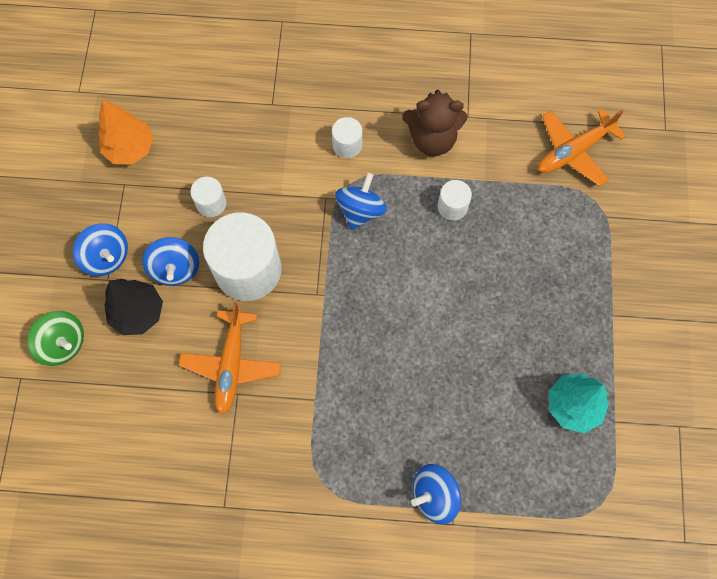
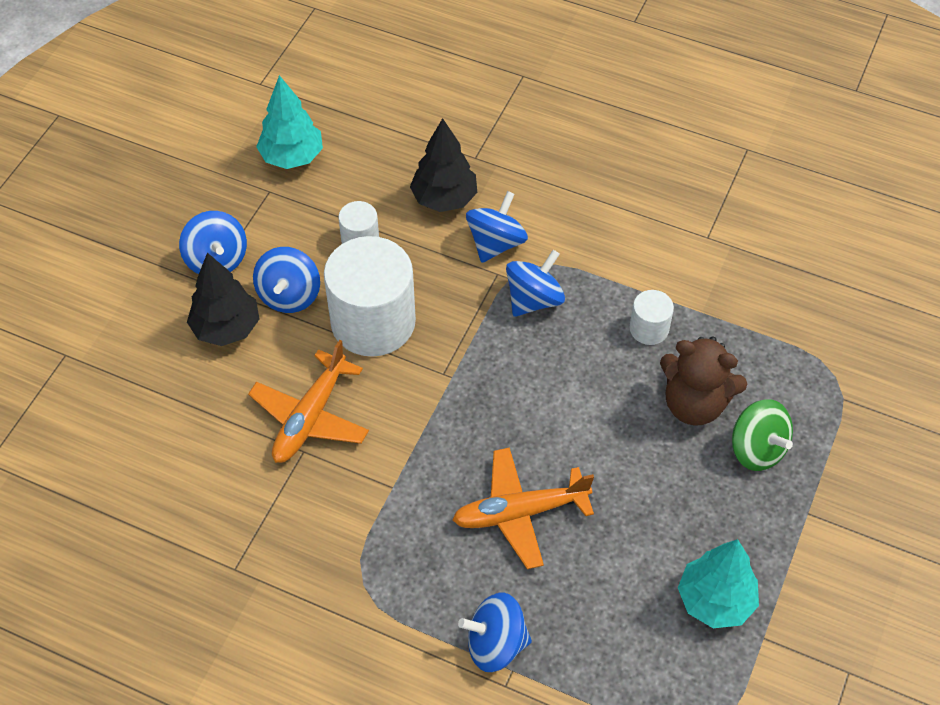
camera: 20 degrees right, 15 degrees down
(63, 343) = (129, 334): green spinning top -> green spinning top (757, 449)
(130, 148) = (292, 157): orange tree -> turquoise tree
(262, 147) = (444, 199): none -> black tree
(315, 172) = (496, 243): none -> blue spinning top
(347, 145) = (546, 225): white cylinder -> none
(432, 139) = (653, 248): brown teddy bear -> brown teddy bear (694, 404)
(573, 151) = (827, 313): orange plane -> orange plane (519, 513)

